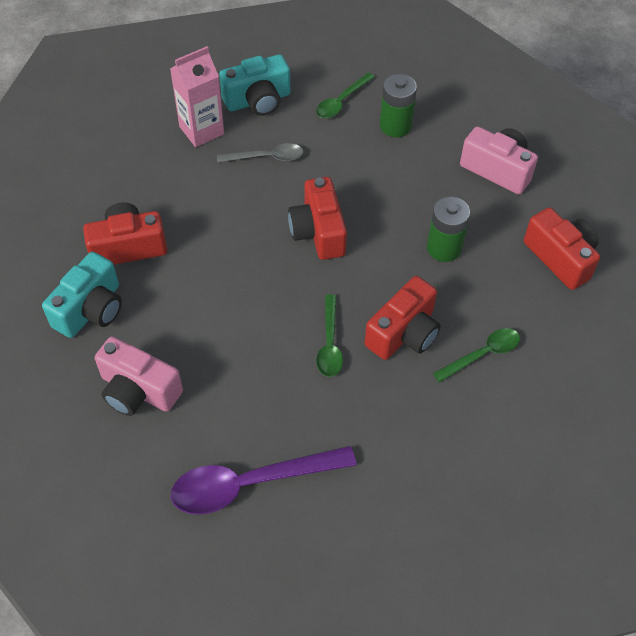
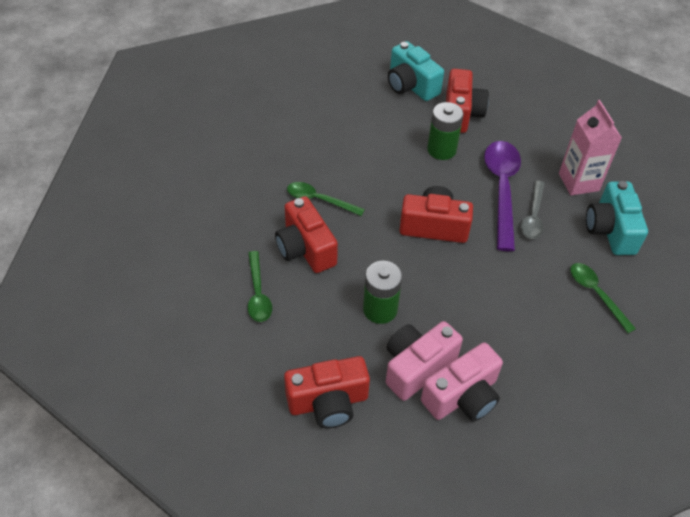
camera: 110 degrees right, 5 degrees down
(138, 390) = (333, 94): pink camera -> pink camera (417, 367)
(250, 483) = (233, 129): purple spoon -> purple spoon (501, 189)
(395, 126) = (550, 328): green battery -> green battery (441, 150)

